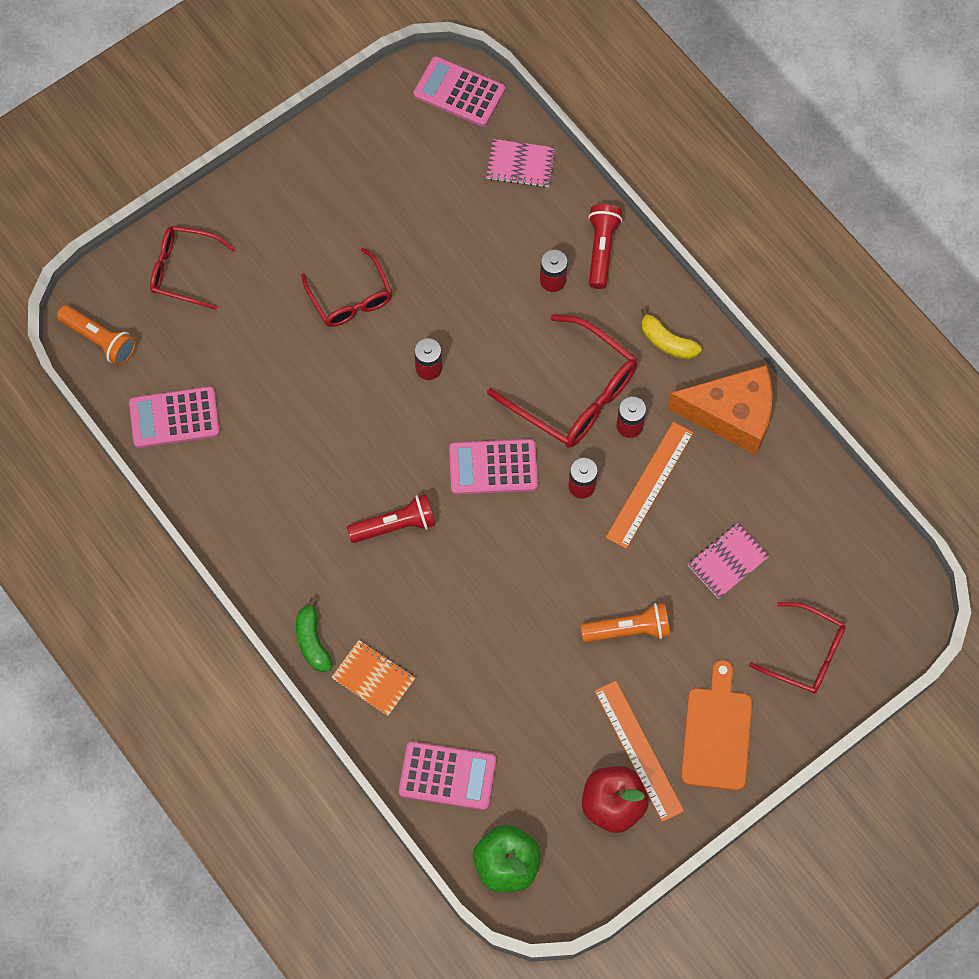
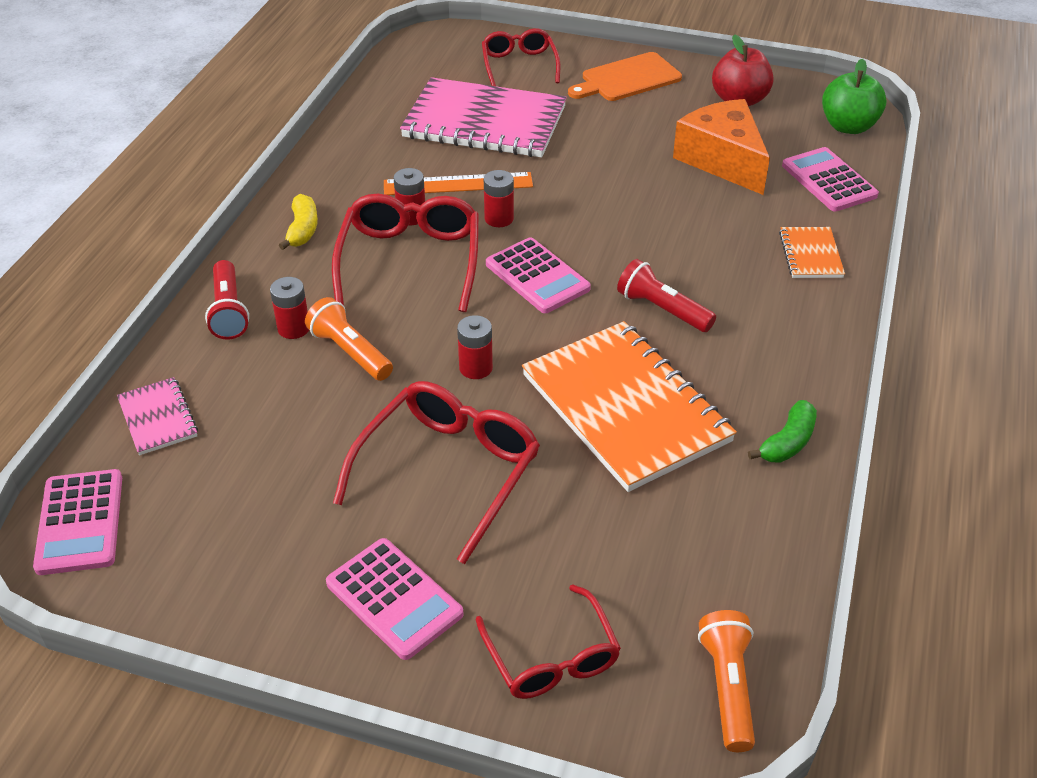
camera: 125 degrees left, 25 degrees down
(174, 418) = (741, 543): pink calculator -> pink calculator (394, 599)
(312, 641) = (829, 306): green banana -> green banana (787, 442)
(323, 433) = (625, 408): none -> orange notebook
(350, 298) = (448, 472): red glasses -> red glasses, size x1.54
(601, 249) = (229, 311): red flashlight -> red flashlight turned 75 degrees counterclockwise
(628, 630) = (598, 145): orange flashlight -> orange flashlight (350, 352)
(638, 750) = (685, 105): orange ruler -> none
(727, 561) = (484, 122): pink notebook -> pink notebook, size x2.19
(731, 415) = (346, 168): orange cheese -> orange cheese (723, 160)

